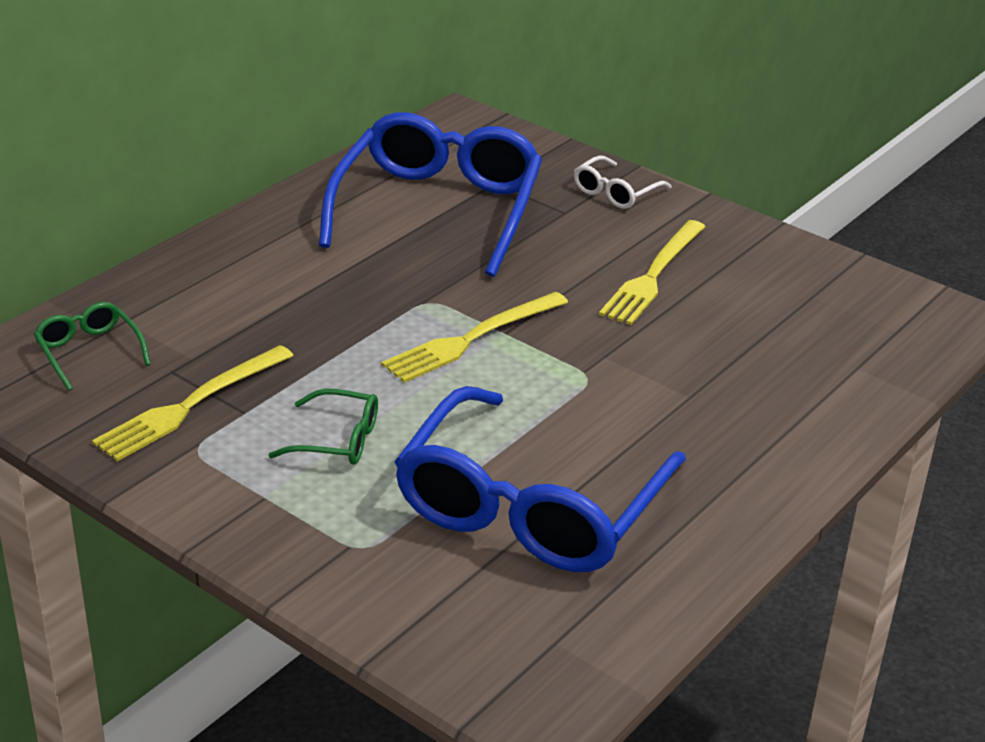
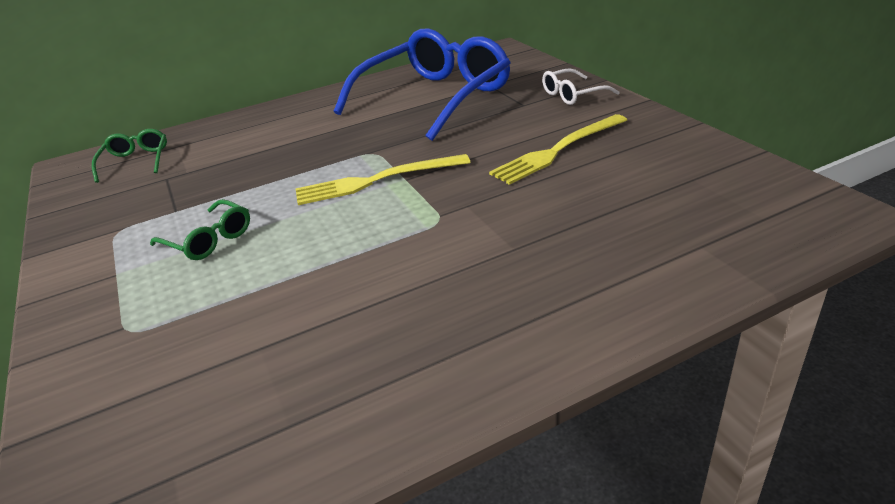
camera: 30 degrees right, 0 degrees up
(191, 405) = (149, 201): yellow fork -> none
(531, 506) = (290, 323): blue glasses -> none

